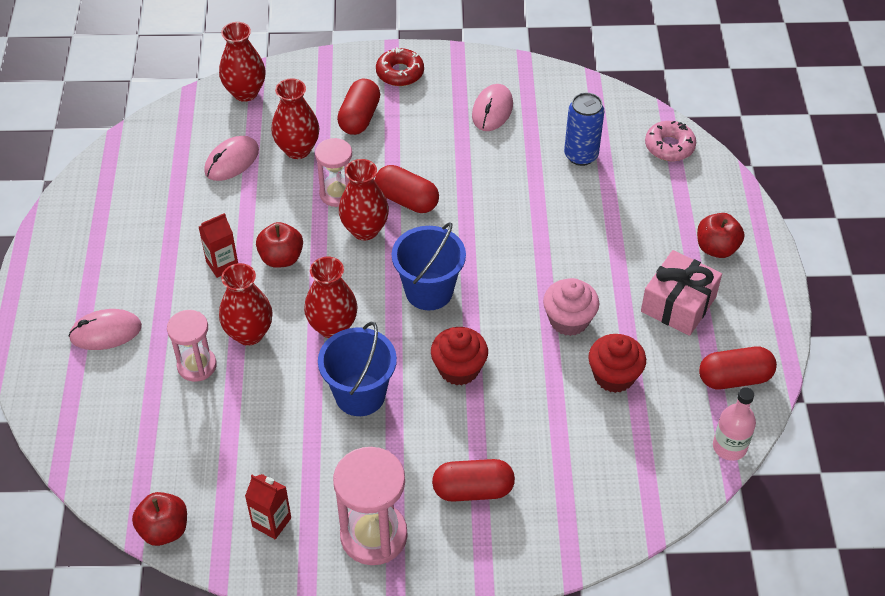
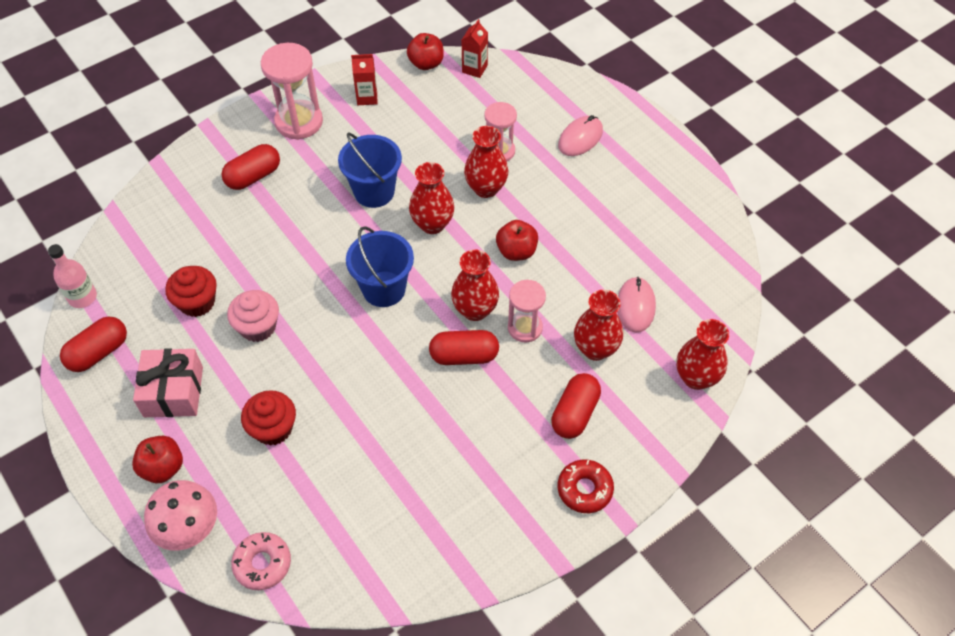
camera: 145 degrees right, 5 degrees up
(222, 264) = (553, 223): red carton -> red carton (474, 69)
(359, 117) = (575, 413): red capsule -> red capsule turned 45 degrees clockwise
(459, 369) = (318, 245): red cupcake -> red cupcake (273, 428)
(492, 110) = (463, 499): pink mouse -> none
(581, 155) = (343, 497): blue can -> none
(715, 195) = (189, 529): none -> pink mushroom

